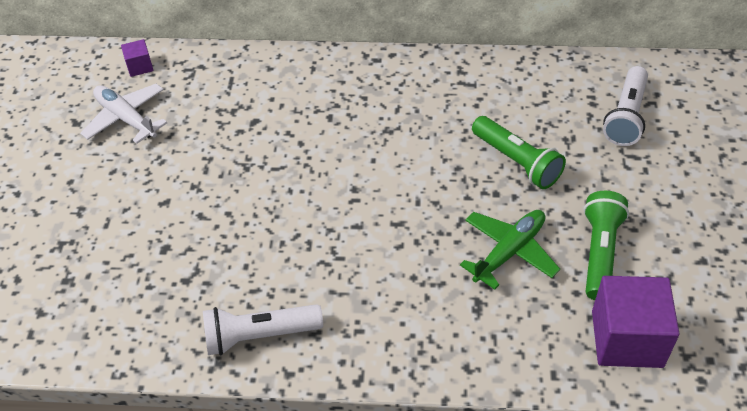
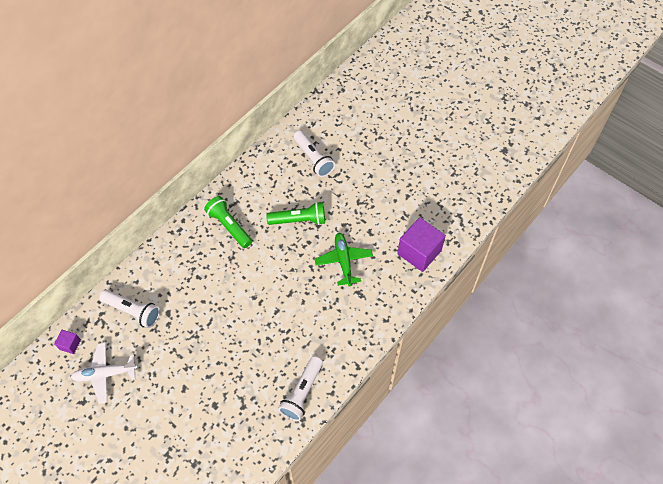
camera: 55 degrees left, 10 degrees up
(228, 90) = (133, 311): none -> white flashlight
(600, 253) = (373, 228): green flashlight -> green flashlight (229, 226)

